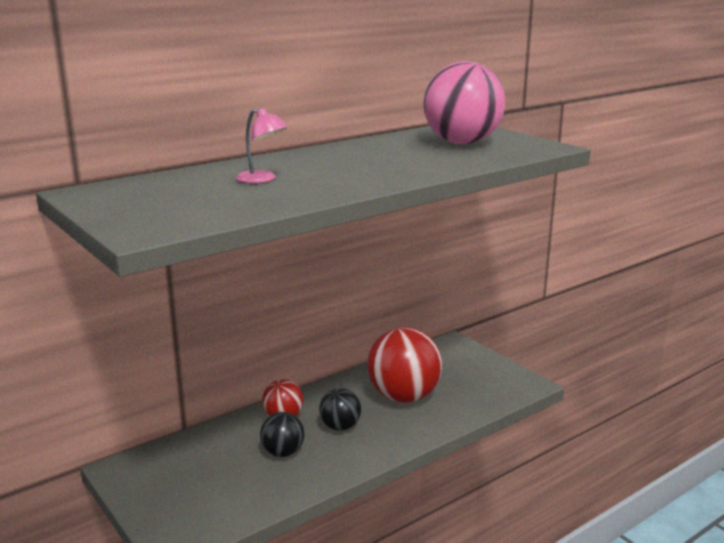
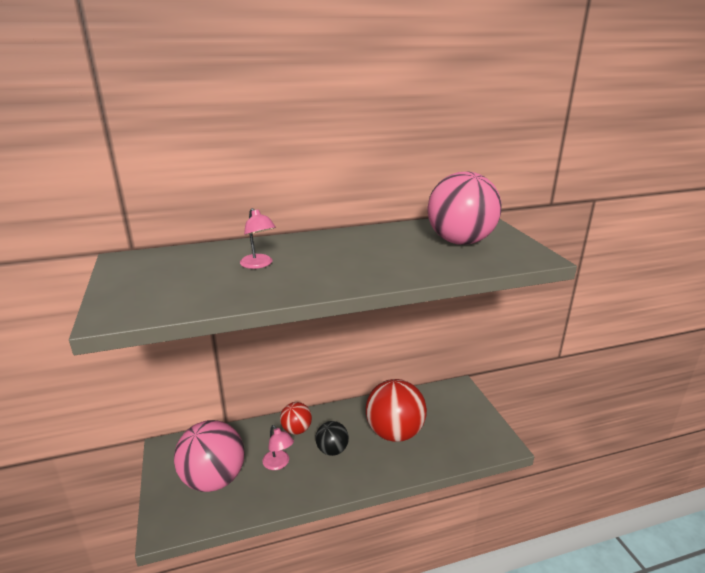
camera: 20 degrees right, 5 degrees up
(209, 484) = (214, 479): none -> pink ball
(283, 452) = (279, 464): black ball -> pink lamp

